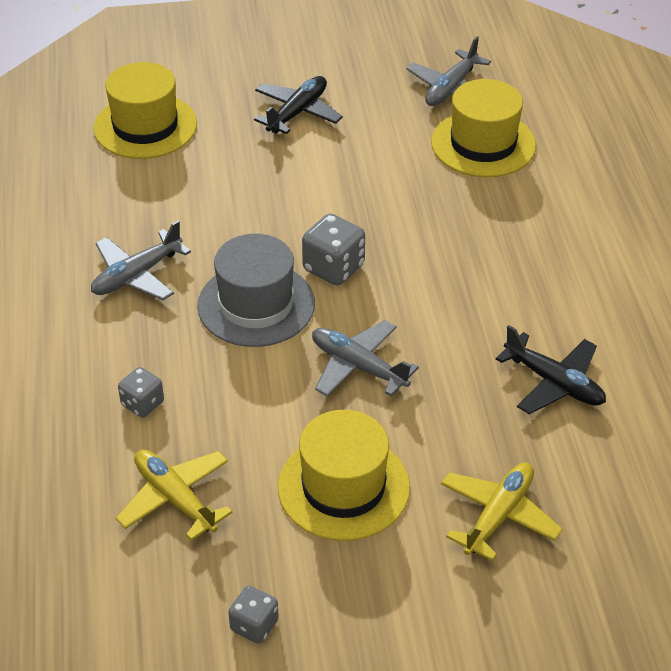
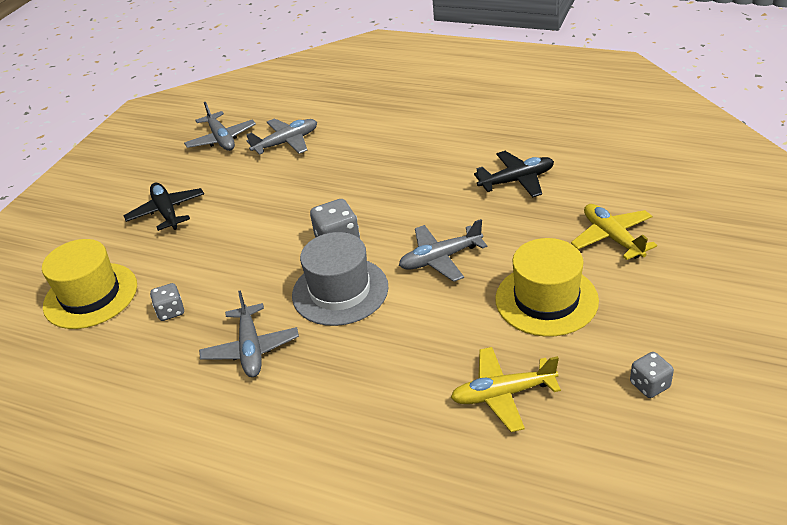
camera: 55 degrees left, 5 degrees down
(142, 404) = (392, 385): grey dice -> grey dice (171, 311)
(483, 144) = (286, 142): yellow hat -> grey plane

